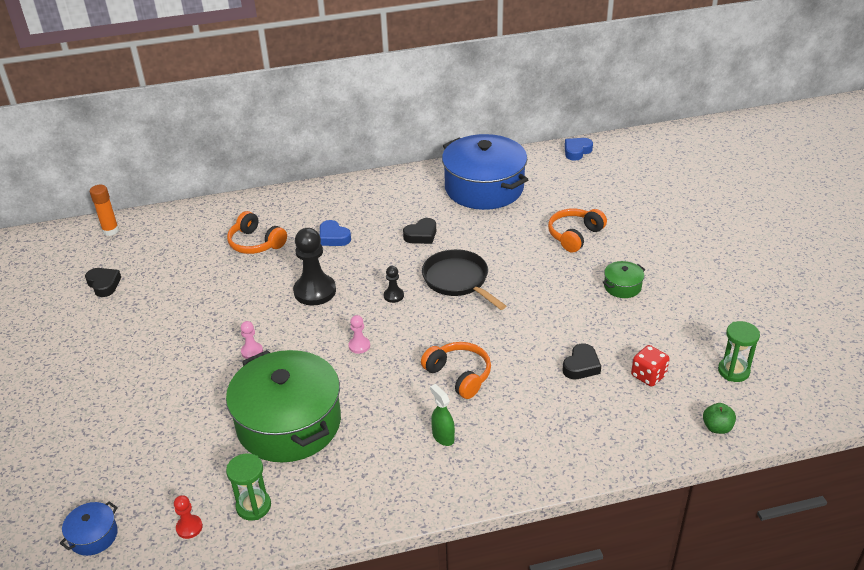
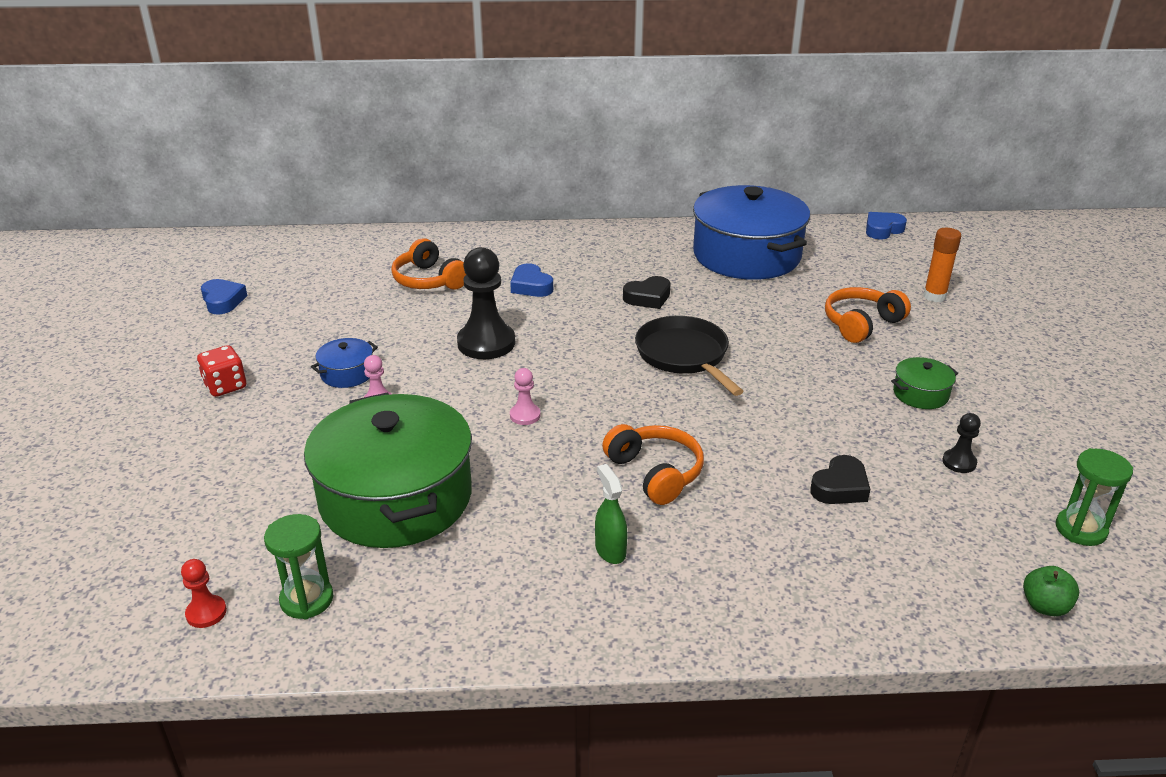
camera: 10 degrees right, 5 degrees down
(93, 536) = (72, 601): blue pot -> blue pot (347, 373)
(104, 284) = (223, 301): black heart -> blue heart
(110, 231) = (256, 246): orange glue stick -> orange glue stick (934, 296)
(393, 296) = (590, 362): black pawn -> black pawn (959, 462)
(648, 376) = (942, 515): red dice -> red dice (225, 386)

